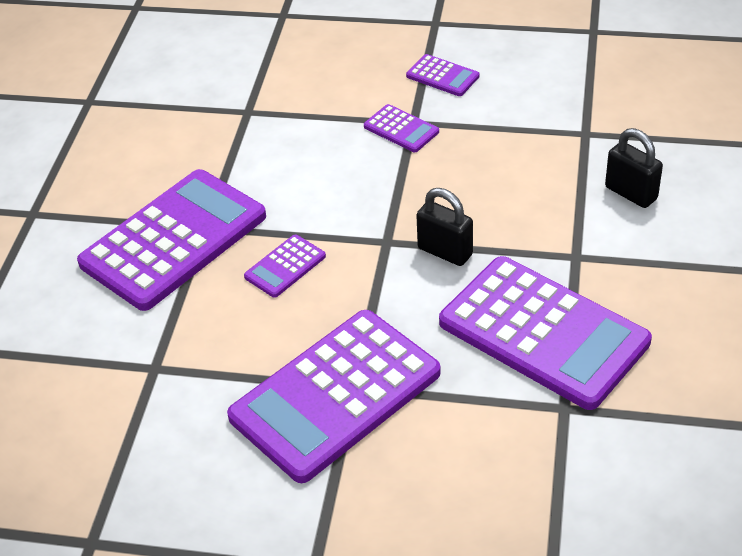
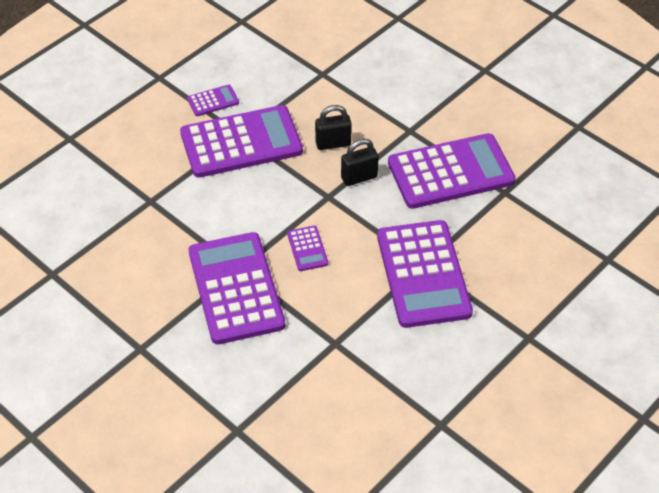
camera: 60 degrees left, 5 degrees up
(401, 129) = (241, 142): purple calculator -> purple calculator, size x2.33
(631, 193) = (384, 84): black padlock -> black padlock (333, 143)

